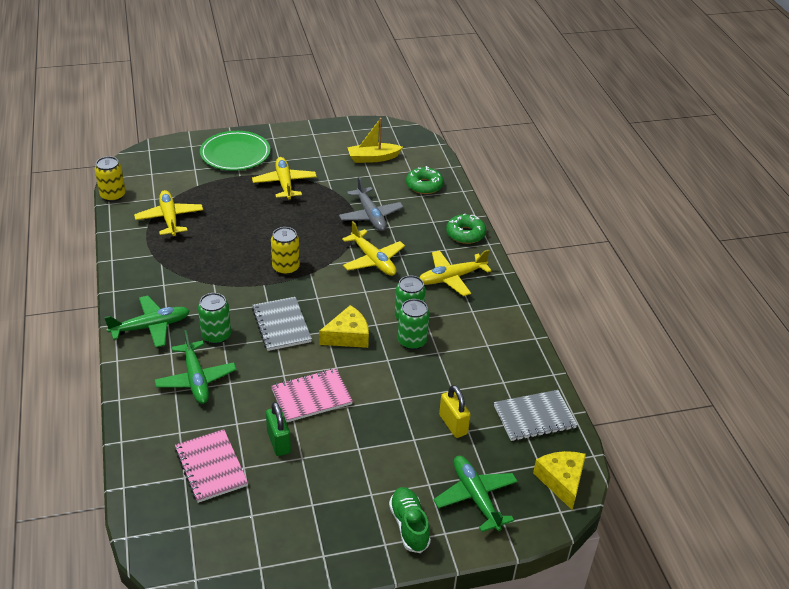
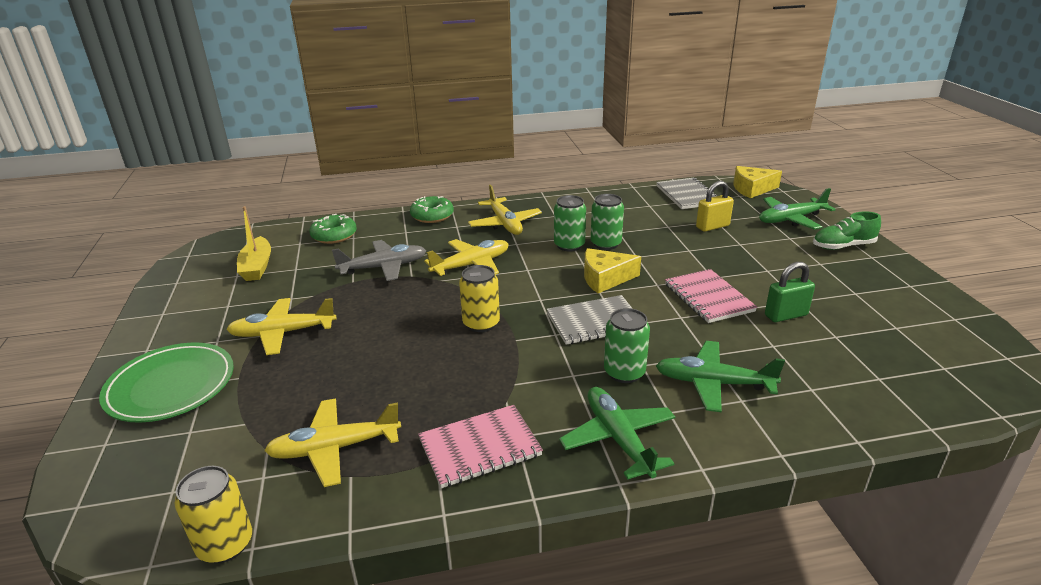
camera: 85 degrees left, 10 degrees down
(196, 379) = (713, 383): green plane -> green plane turned 150 degrees counterclockwise
(211, 467) = (850, 359): pink notebook -> pink notebook (479, 447)
(347, 336) = (605, 278): yellow cheese -> yellow cheese turned 75 degrees counterclockwise

